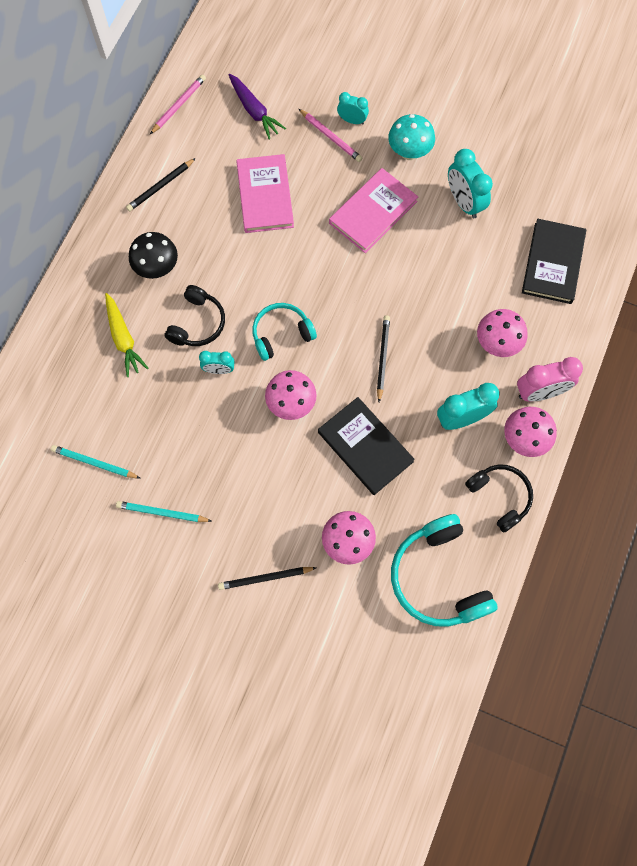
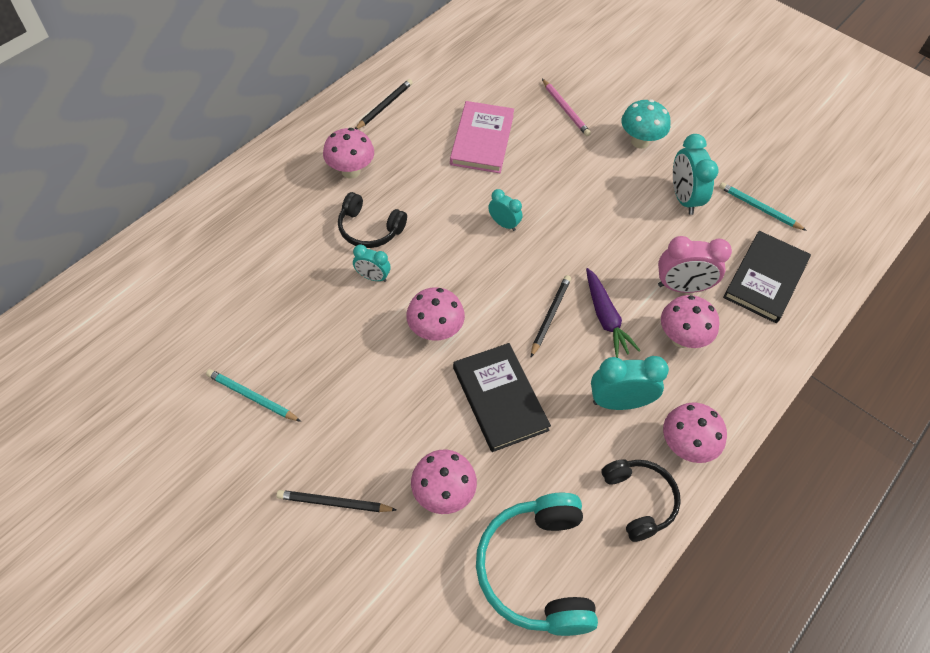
camera: 15 degrees right, 15 degrees down
(94, 463) = (205, 326): turquoise pencil -> turquoise pencil (759, 208)
(123, 338) = (290, 221): yellow carrot -> none
(157, 268) = (351, 171): black mushroom -> pink mushroom
(160, 186) = (384, 106): black pencil -> black pencil turned 150 degrees clockwise
(179, 105) = (429, 49): pink pencil -> none
(198, 323) = (369, 229): black headphones -> black headphones turned 75 degrees clockwise
(254, 111) = (499, 70): purple carrot -> purple carrot (605, 317)
(281, 334) = (450, 263): turquoise headphones -> none
(352, 120) = (591, 101): turquoise clock -> turquoise clock (504, 224)
(373, 212) = (585, 182): pink book -> none
(540, 392) = (717, 402): pink clock -> pink clock (682, 287)

